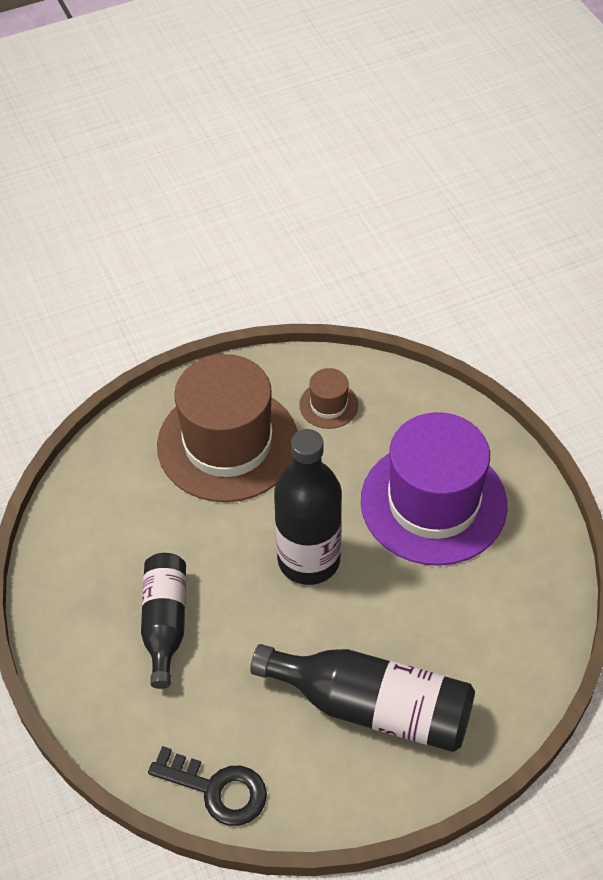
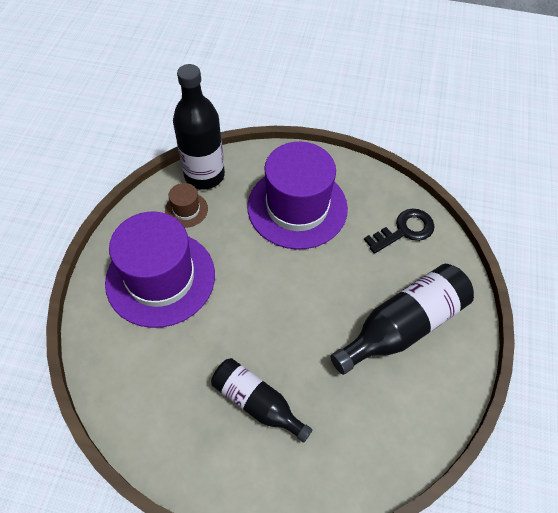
camera: 55 degrees left, 5 degrees up
(217, 789) = (398, 451): black key -> black key (404, 230)
(227, 443) = (160, 278): brown hat -> purple hat
(309, 560) = (281, 291): black bottle -> black bottle (204, 175)

